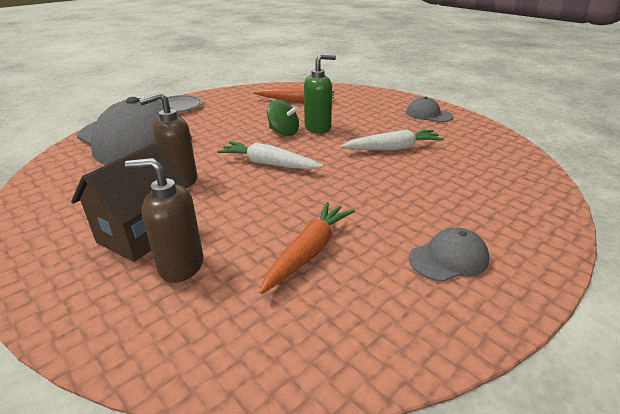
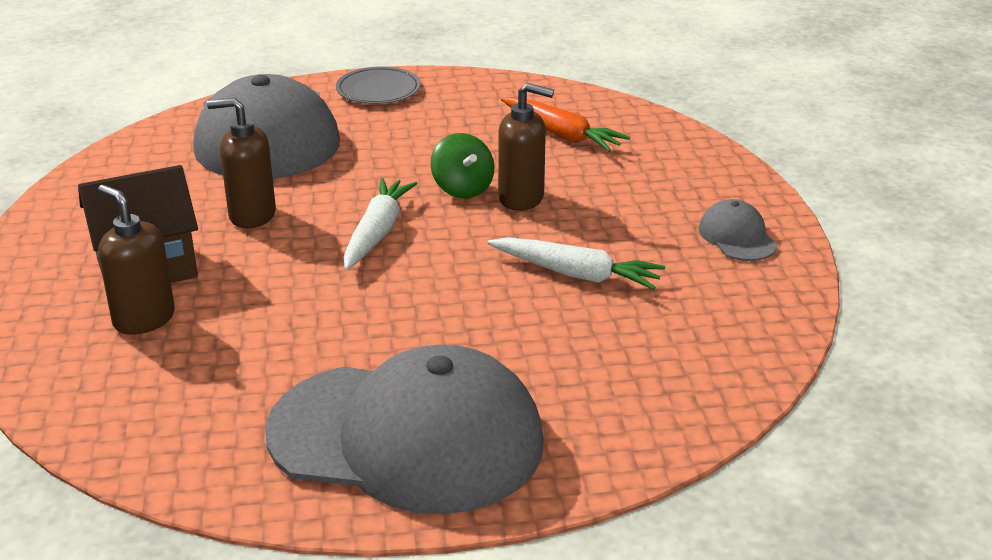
camera: 35 degrees right, 0 degrees up
(268, 164) = (377, 232): white carrot -> white carrot turned 45 degrees clockwise
(309, 252) = (275, 361): orange carrot -> none
(318, 128) = (522, 198): green soap dispenser -> brown soap dispenser
(448, 258) = (407, 437): grey cap -> grey cap, size x2.44

